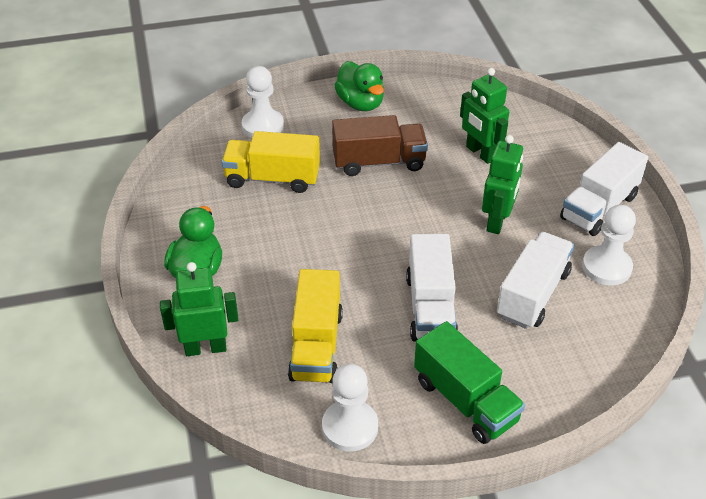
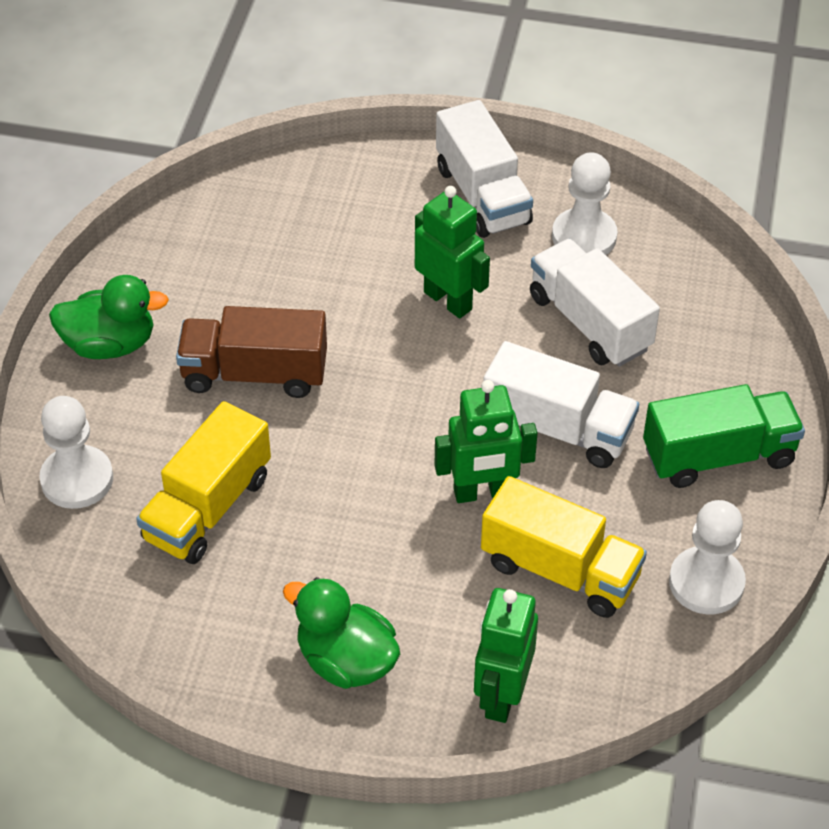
camera: 65 degrees left, 5 degrees up
(379, 162) = (254, 374): brown truck -> brown truck turned 105 degrees counterclockwise
(480, 153) = (309, 260): green robot -> green robot (482, 492)

